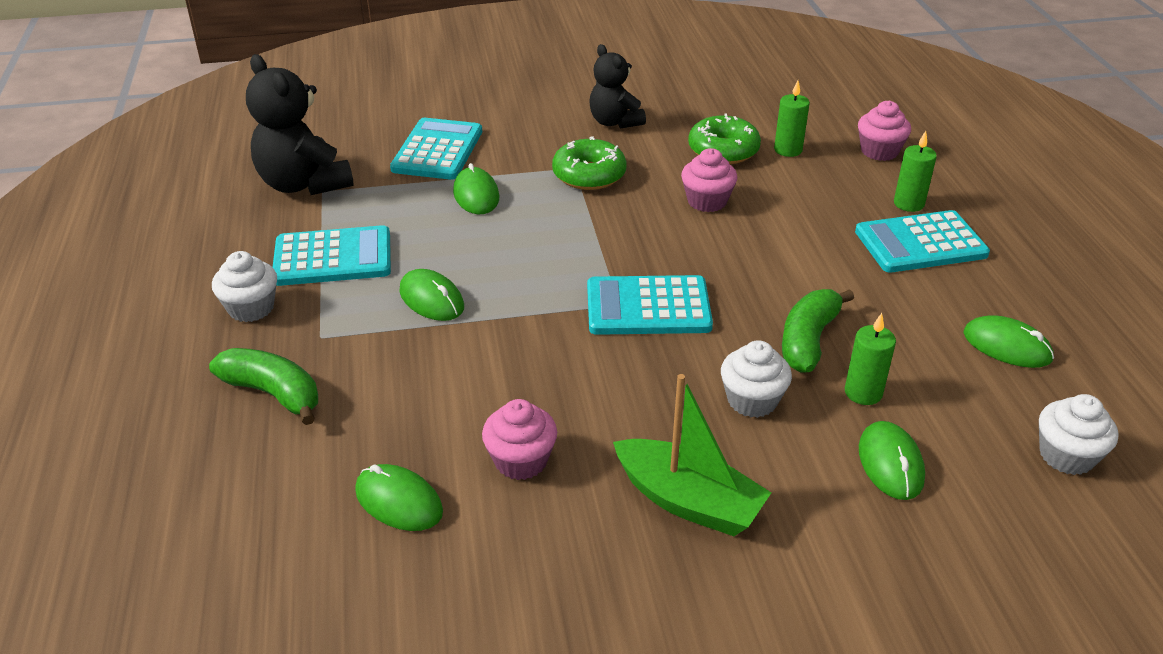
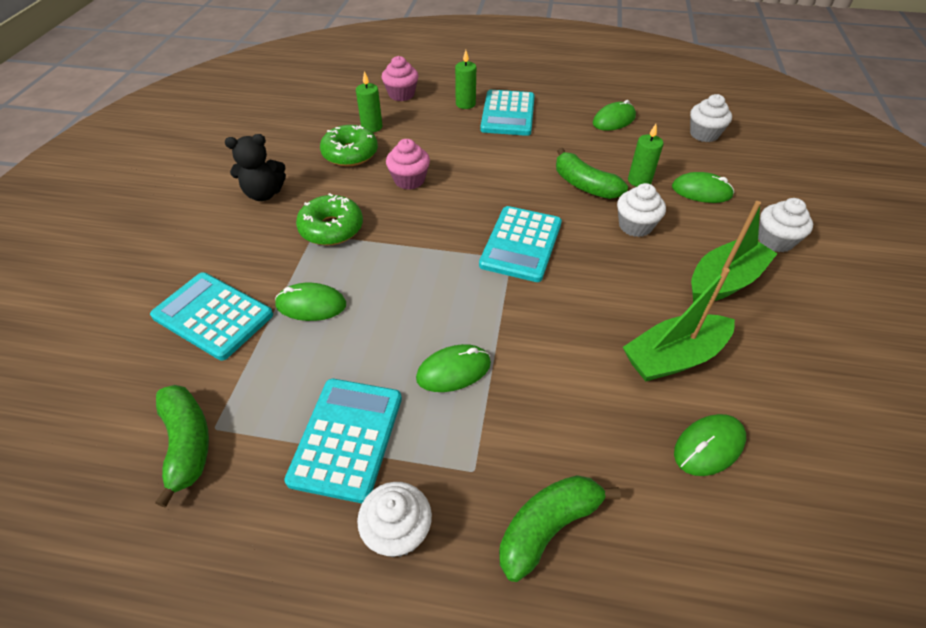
camera: 70 degrees left, 10 degrees up
(304, 184) = (187, 444): black teddy bear -> green banana
(521, 461) = (673, 357): pink cupcake -> green boat
(823, 559) = (775, 240): none -> white cupcake

